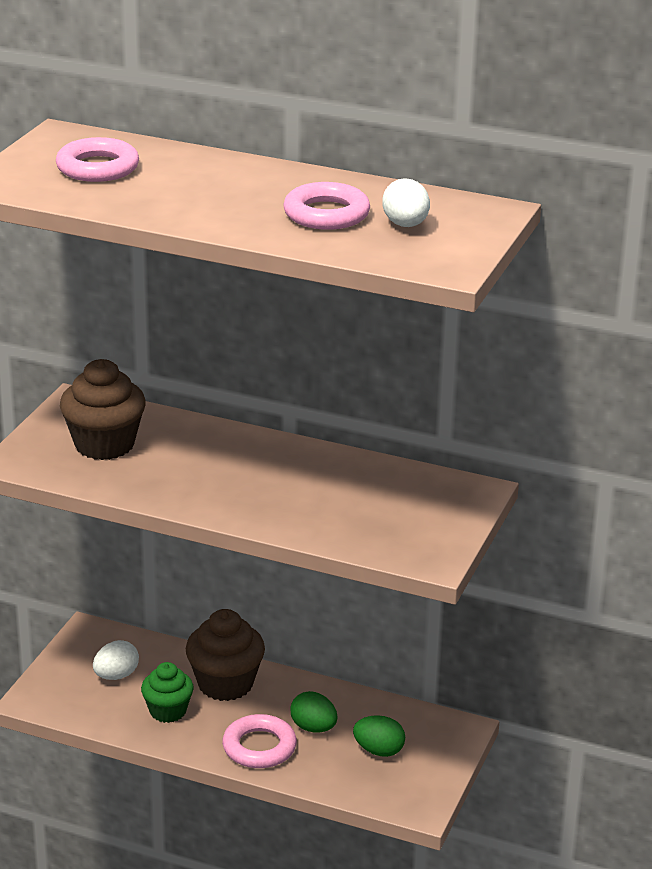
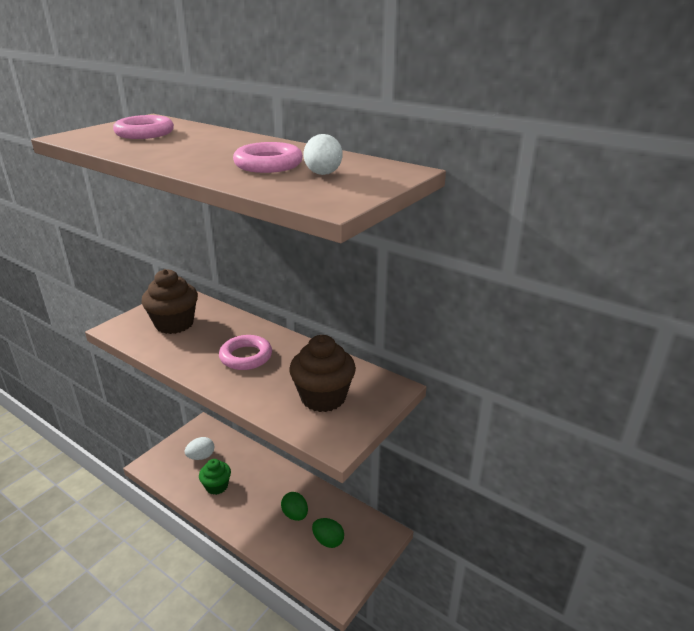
camera: 15 degrees right, 0 degrees up
(225, 684) = (258, 473): brown cupcake -> brown cupcake (323, 397)
(259, 747) = (256, 523): pink ring -> pink ring (246, 356)

